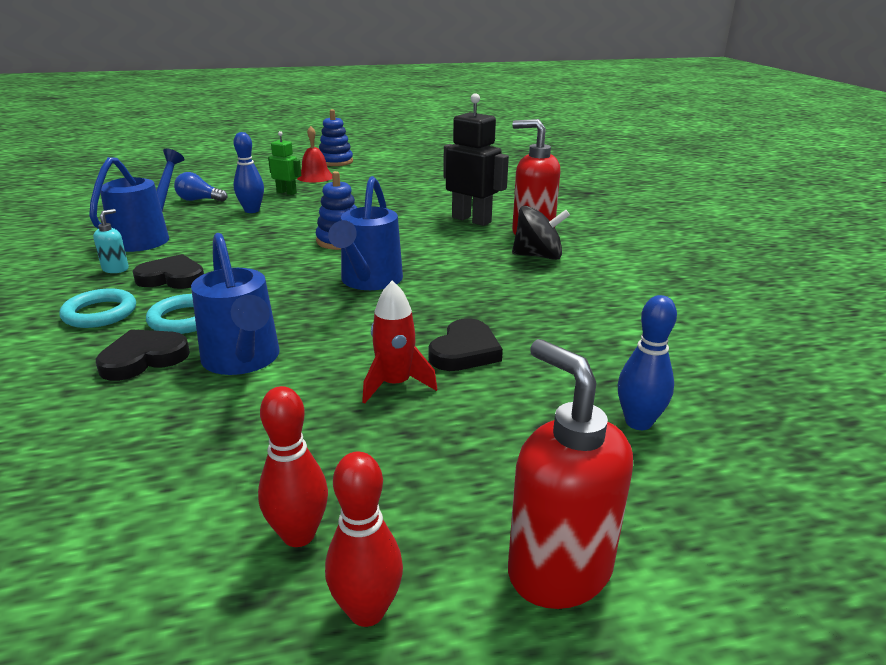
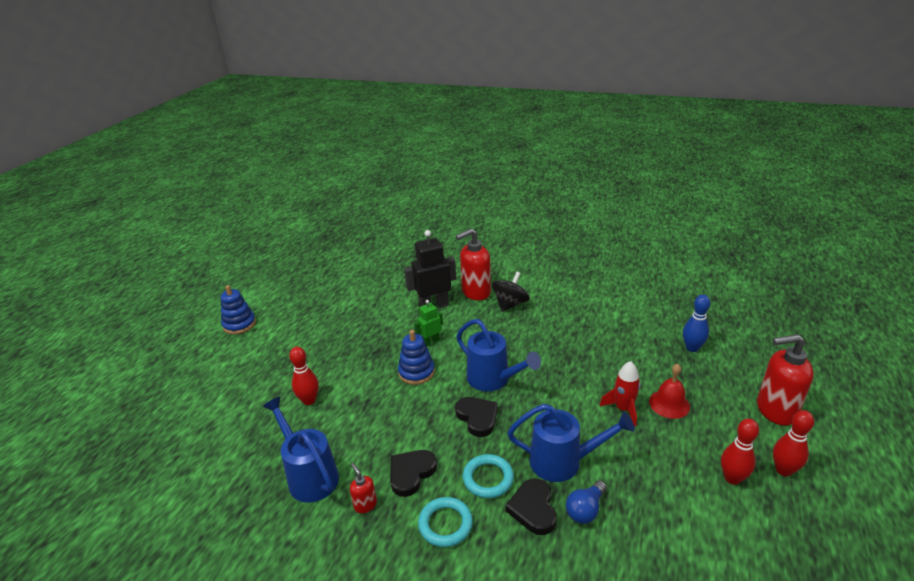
camera: 55 degrees left, 5 degrees up
(116, 269) = (365, 504): turquoise soap dispenser -> red soap dispenser
(199, 200) = (247, 426): blue light bulb -> blue light bulb (585, 510)
(252, 210) = (309, 400): blue bowling pin -> red bowling pin
(286, 192) = (287, 371): green robot -> green robot (431, 341)
(315, 177) = (265, 346): red bell -> red bell (669, 404)
(465, 351) = (603, 373): black heart -> black heart (477, 417)

